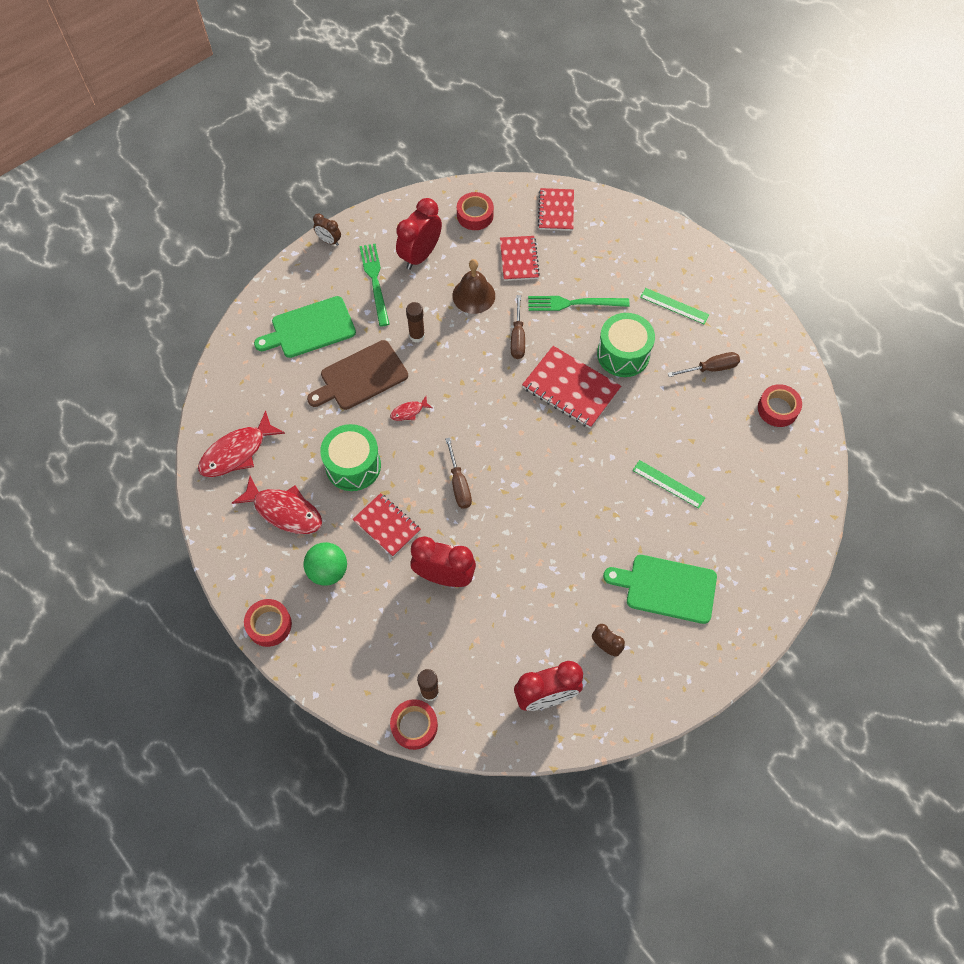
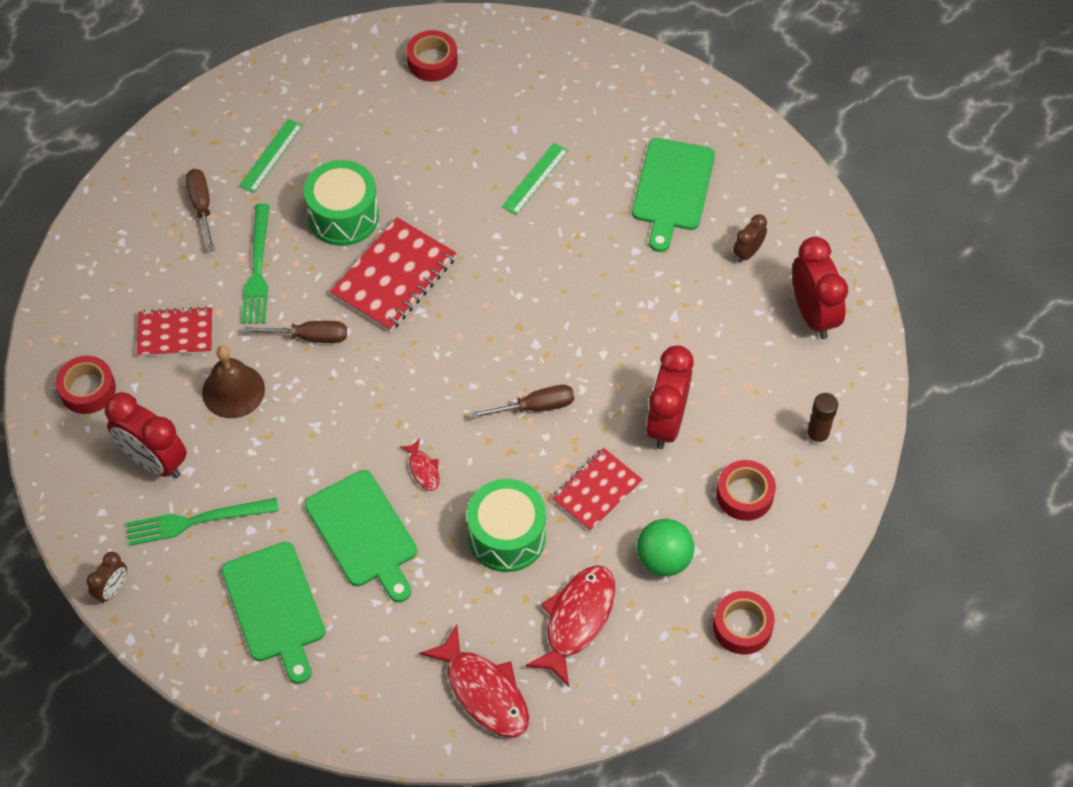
camera: 90 degrees left, 5 degrees down
(360, 377) = (364, 533): brown cutting board -> green cutting board
(414, 726) = (860, 452): red tape -> red tape (744, 494)
(417, 335) = (297, 462): brown glue stick -> none
(556, 211) = (93, 286): red notebook -> none
(711, 368) = (370, 123): brown screwdriver -> brown screwdriver (202, 206)

